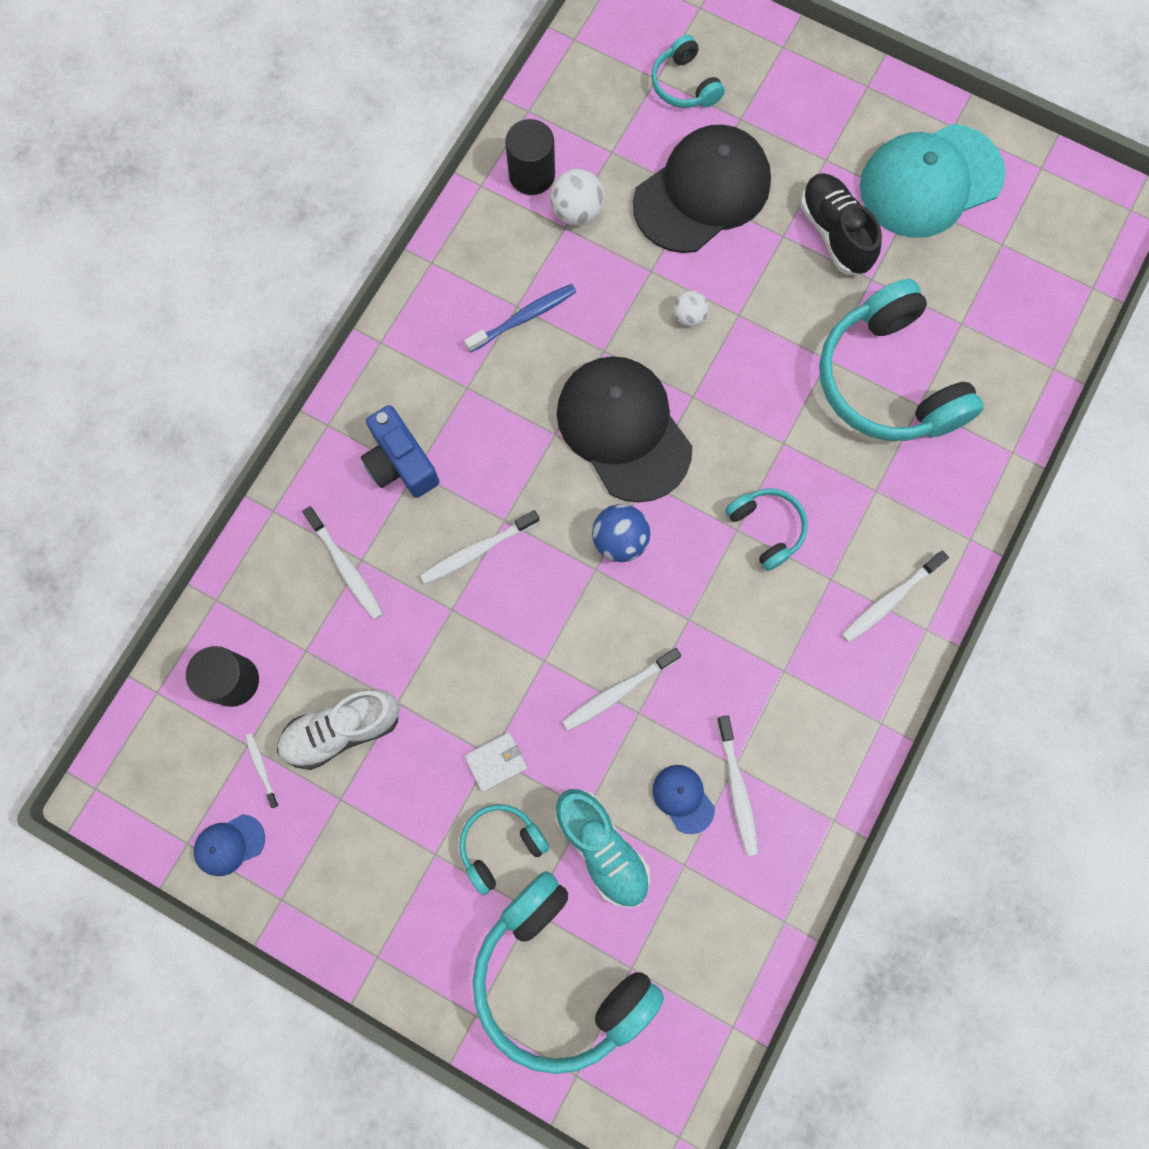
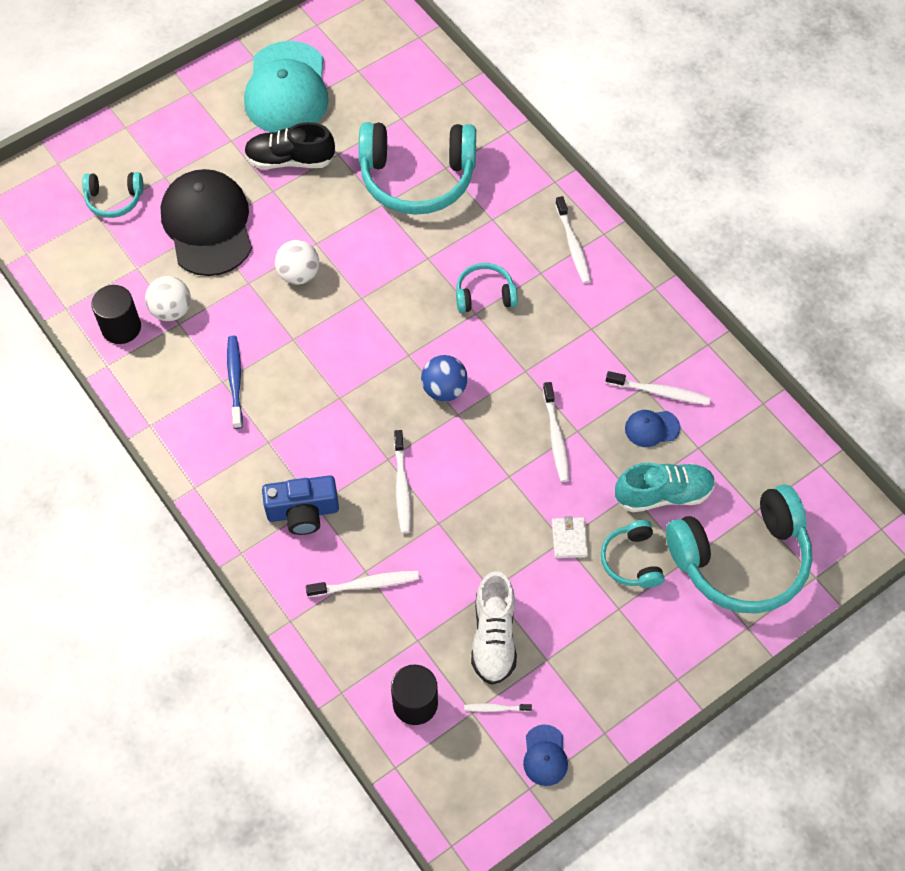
camera: 65 degrees left, 15 degrees down
(623, 429) = (361, 351): black cap -> none
(688, 316) = (299, 274): white ball -> white ball, size x1.56

